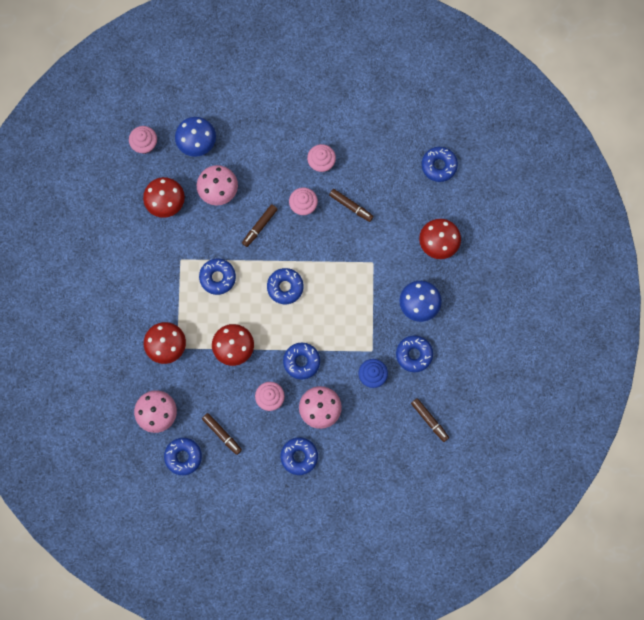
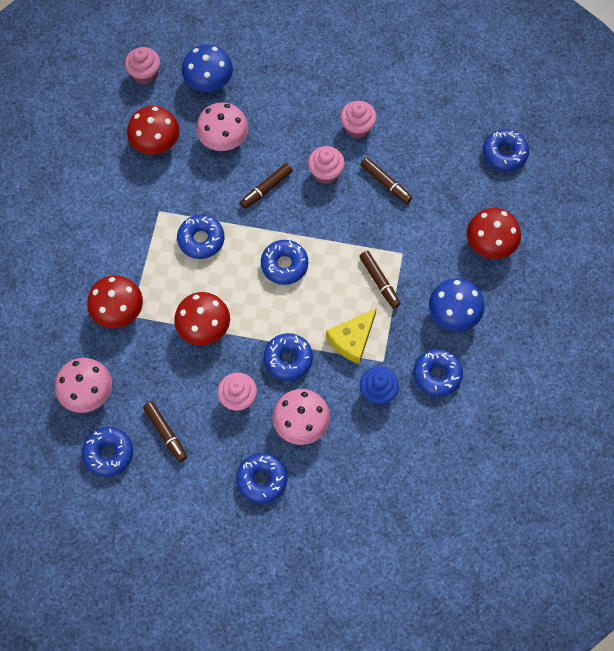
camera: 10 degrees right, 10 degrees down
(346, 338) = (352, 339): none -> yellow cheese
(429, 420) = (445, 462): brown marker -> brown marker (379, 281)

